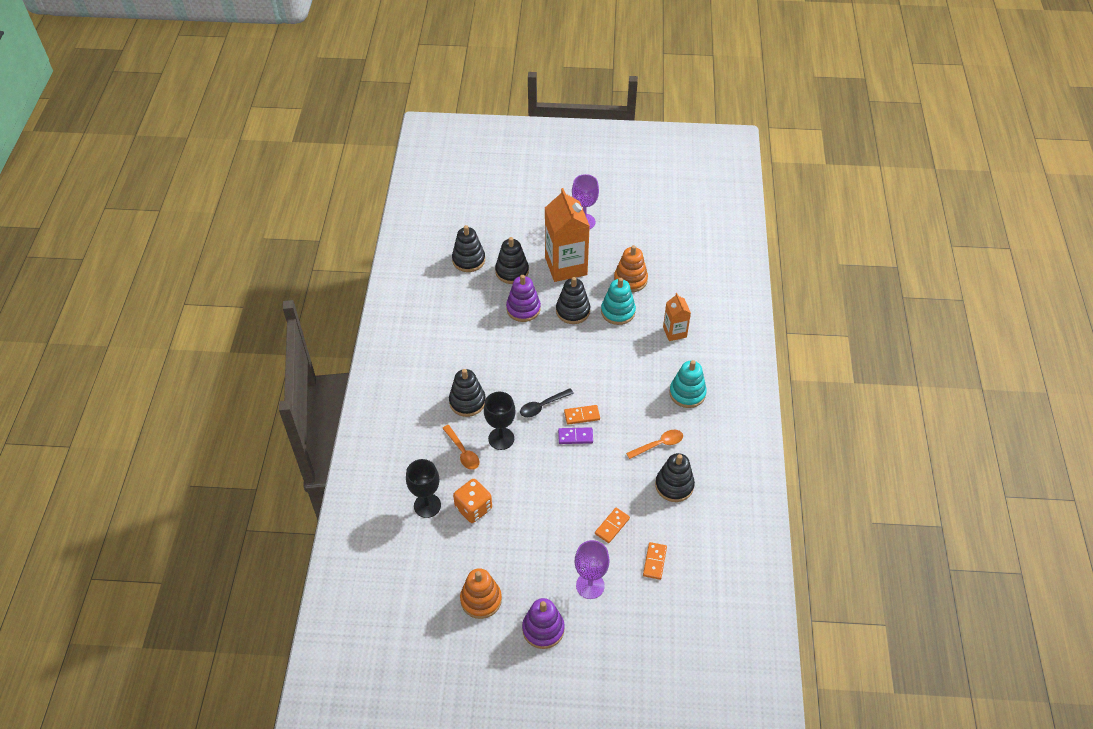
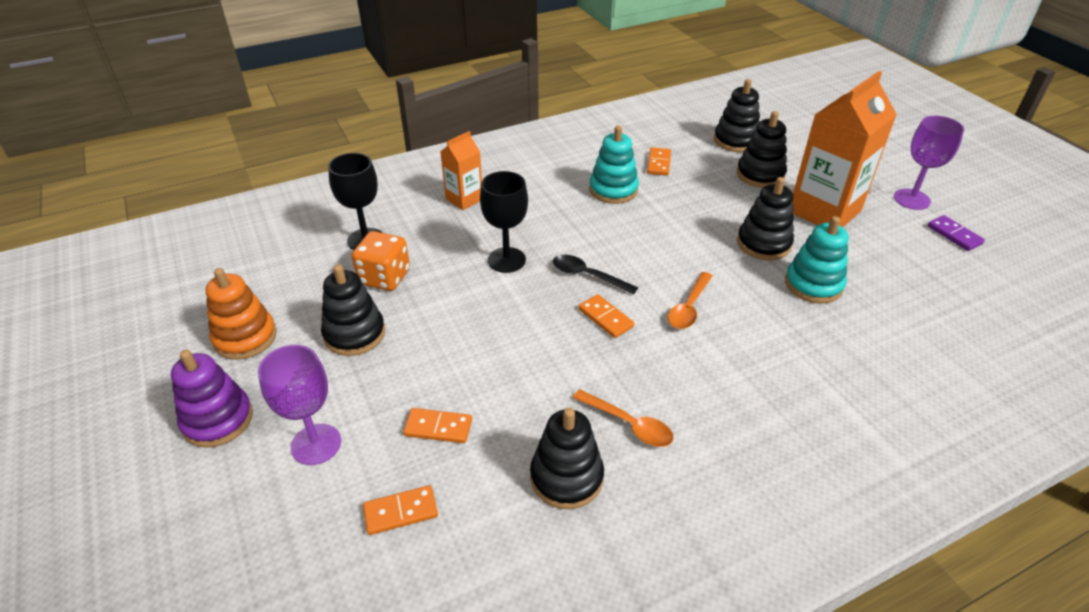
camera: 60 degrees right, 10 degrees down
(462, 312) = (659, 163): none -> orange domino
(462, 452) = (462, 237): orange spoon -> orange spoon (689, 307)
(467, 402) = (538, 214): black stacking toy -> black stacking toy (354, 334)
(523, 309) = (717, 203): purple stacking toy -> none
(575, 437) = (565, 325): purple domino -> purple domino (954, 235)
(630, 280) = (881, 275): orange stacking toy -> none
(674, 332) = (851, 358): orange carton -> orange carton (464, 199)
(687, 393) = (757, 421): turquoise stacking toy -> turquoise stacking toy (613, 190)

